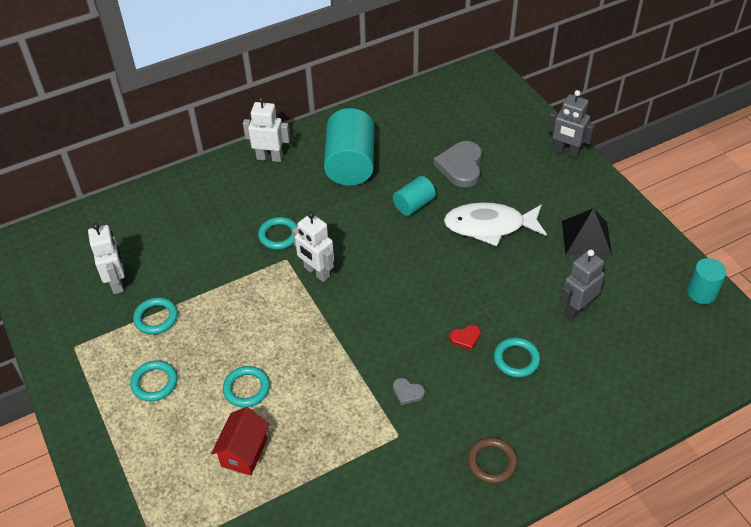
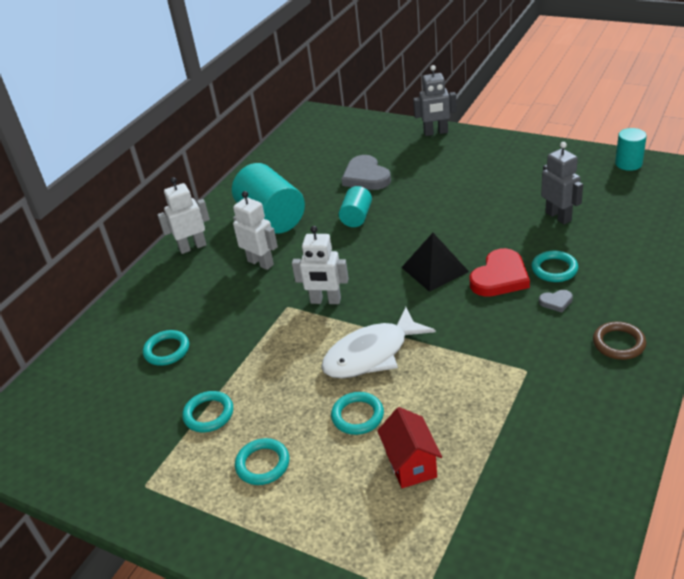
camera: 30 degrees left, 10 degrees down
(117, 282) = (137, 409): white robot -> white robot (261, 263)
(279, 235) = (262, 294): turquoise ring -> turquoise ring (167, 350)
(407, 392) = (498, 337): grey heart -> grey heart (556, 302)
(465, 338) = (500, 277): red heart -> red heart, size x2.10
(489, 226) = (433, 201): white fish -> white fish (371, 354)
(576, 309) = (558, 216): grey robot -> grey robot turned 135 degrees clockwise
(586, 238) = (512, 173): black pyramid -> black pyramid (434, 269)

